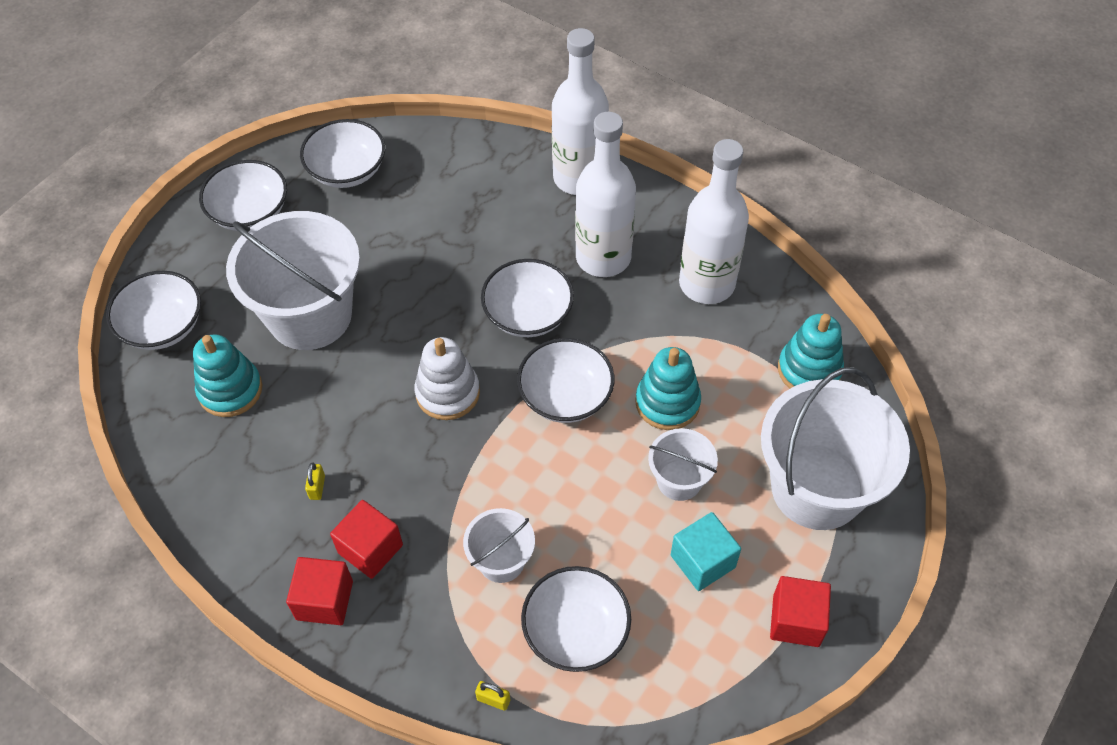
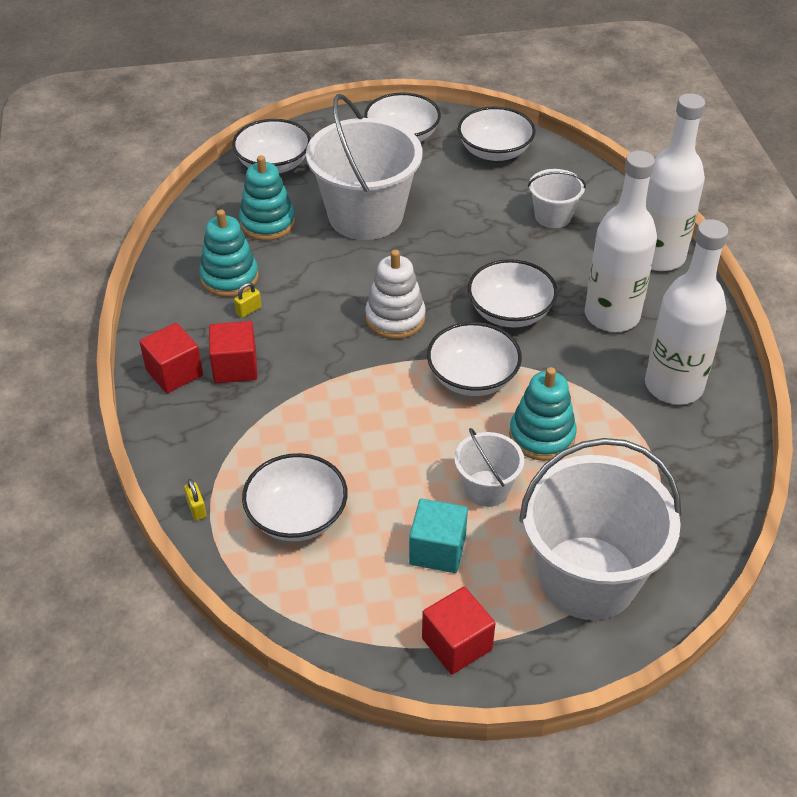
camera: 45 degrees right, 10 degrees down
(501, 561) = (303, 437): white bucket -> white bucket (553, 216)
(809, 370) = (686, 499): turquoise stacking toy -> turquoise stacking toy (229, 278)

